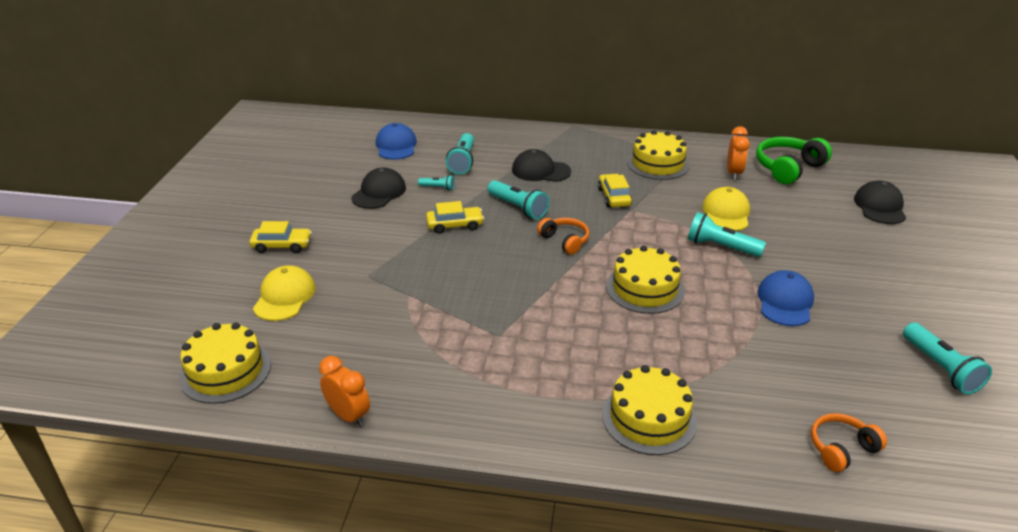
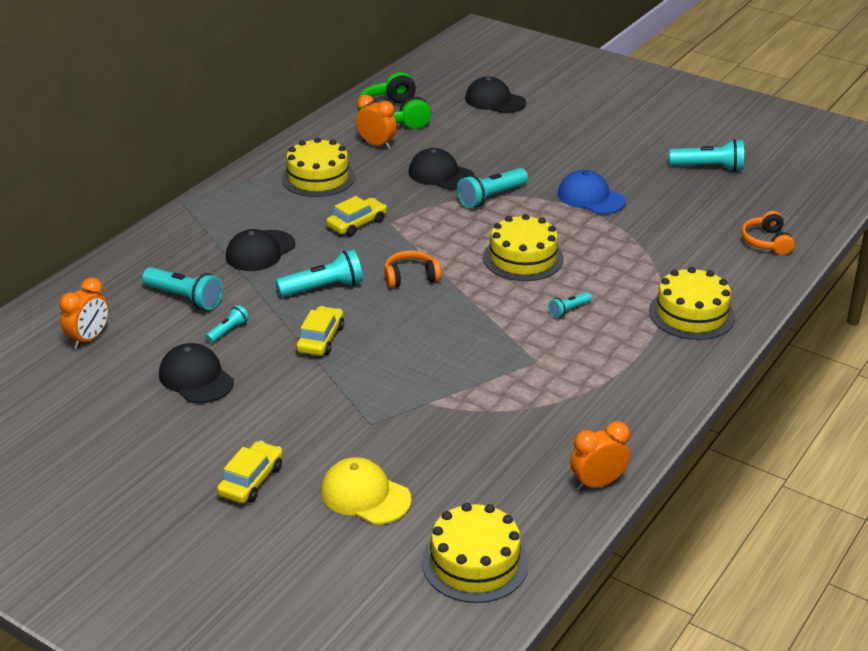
camera: 65 degrees left, 0 degrees up
(396, 146) = (89, 339): blue cap -> orange clock
(588, 335) = (568, 310): none -> turquoise flashlight
(614, 197) = (357, 224): yellow car -> yellow car turned 120 degrees clockwise
(726, 213) = (440, 174): yellow cap -> black cap

